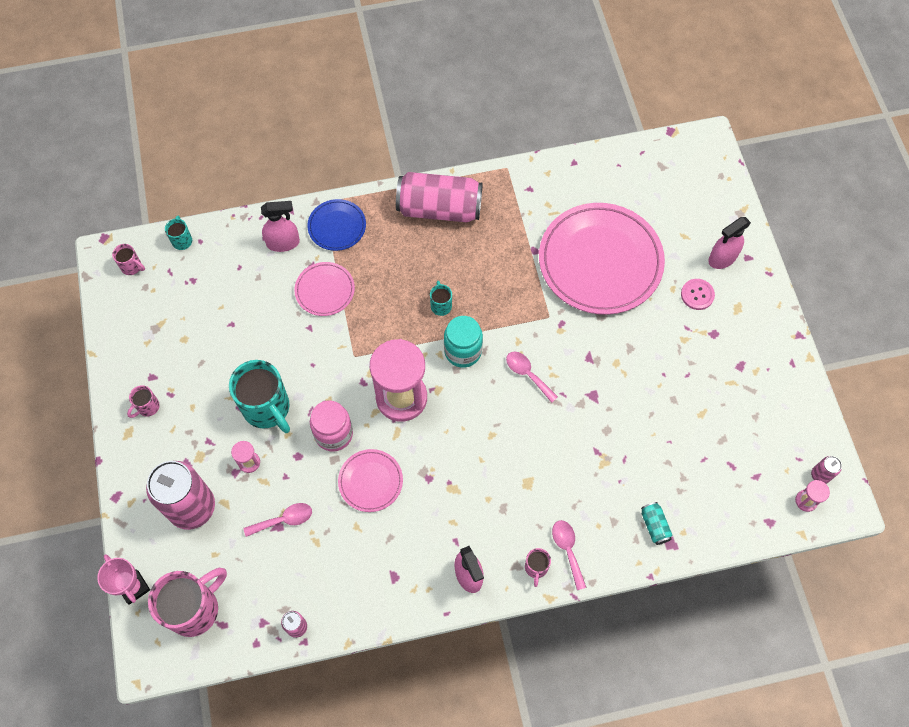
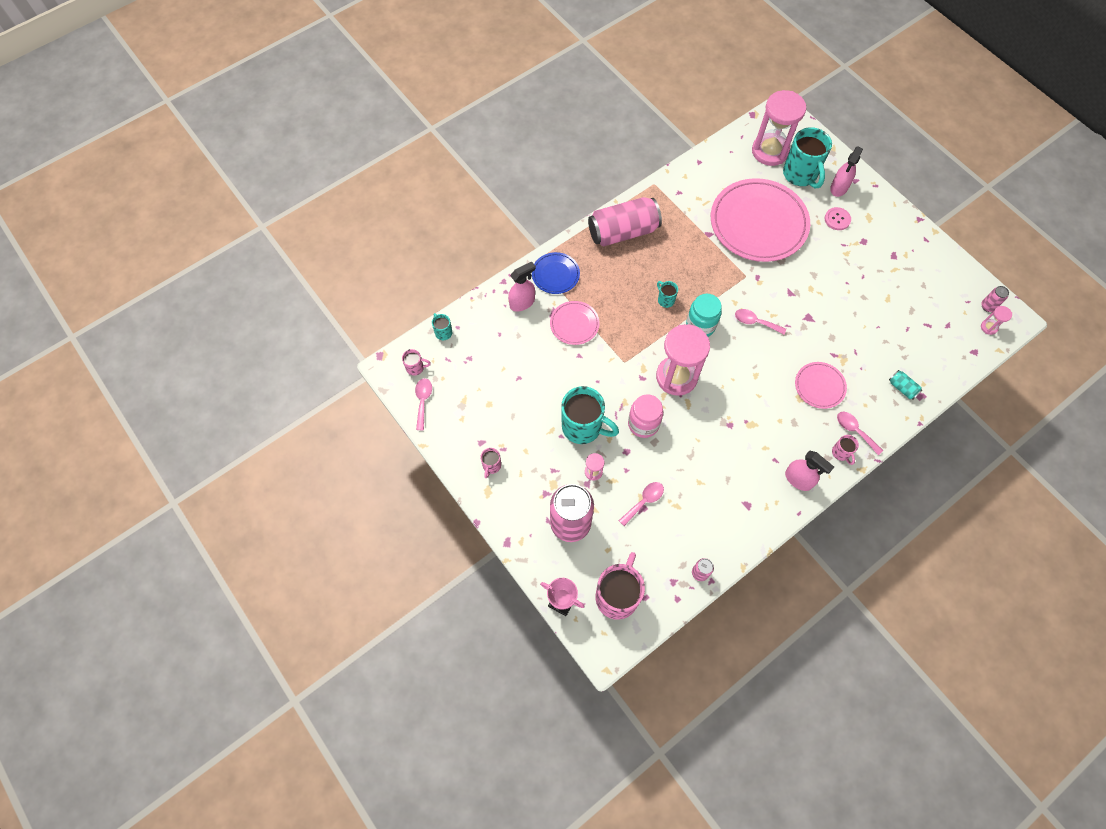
camera: 25 degrees left, 0 degrees up
(119, 306) = (423, 401): none -> pink spoon
(370, 481) = (690, 445): pink plate -> pink plate (819, 386)
(665, 182) = (770, 151): none -> pink hourglass
(685, 225) = (800, 175): none -> turquoise mug

